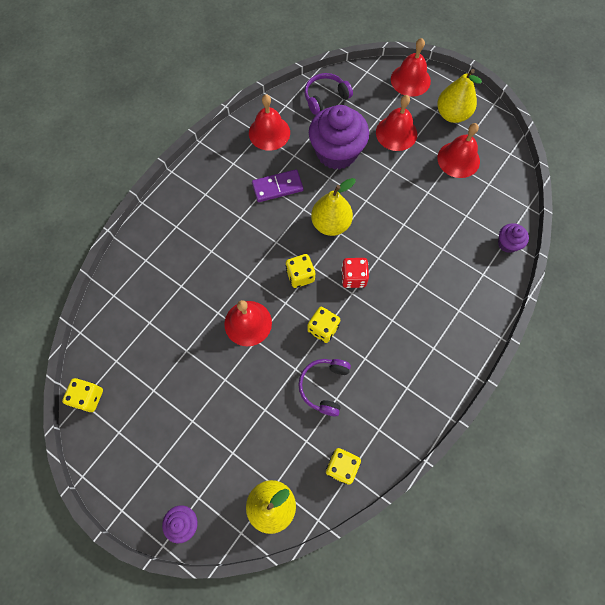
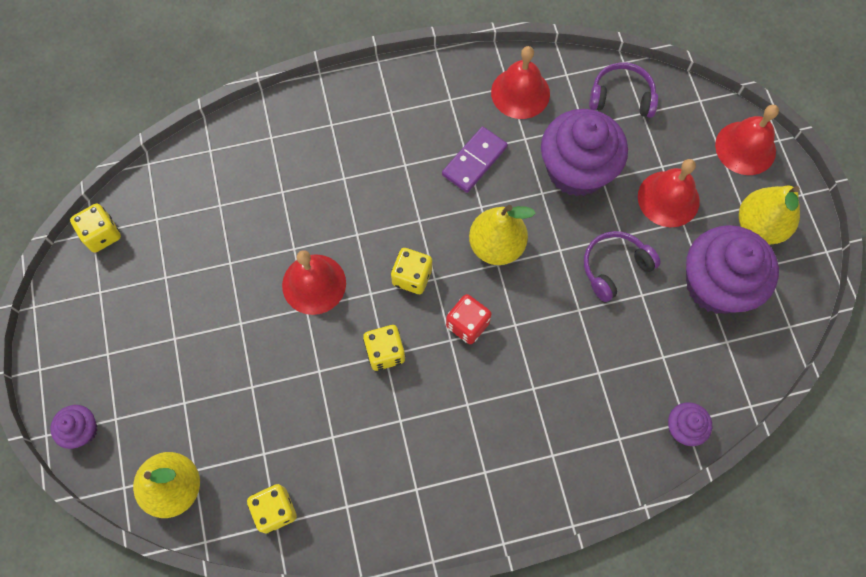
camera: 40 degrees right, 0 degrees up
(277, 187) = (474, 161): purple domino -> purple domino turned 75 degrees counterclockwise
(324, 386) = (332, 414): purple headphones -> purple headphones (614, 267)
(458, 159) = (716, 285): red bell -> purple cupcake

